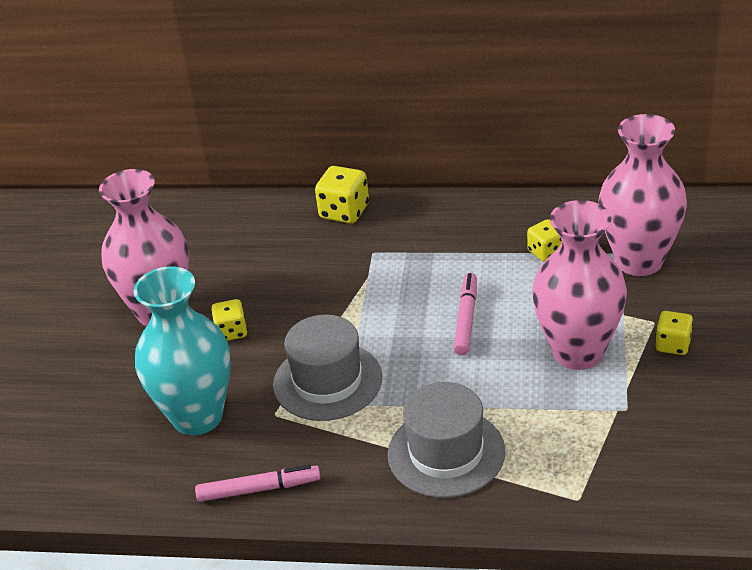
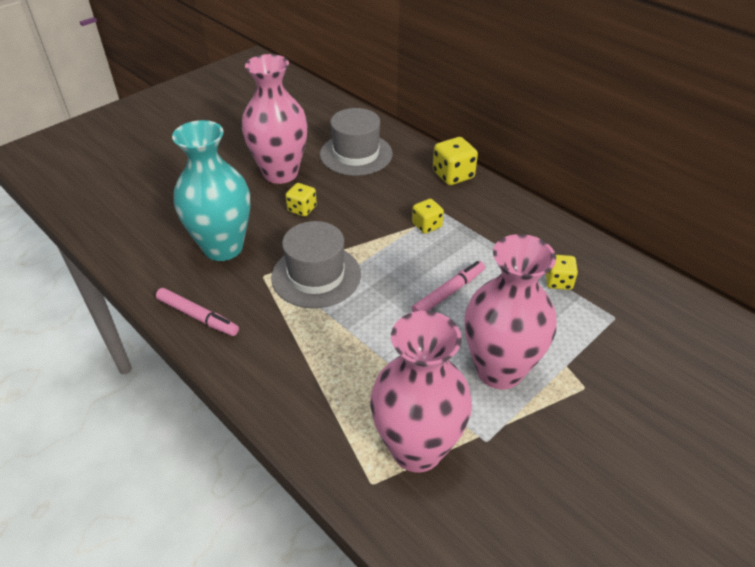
camera: 35 degrees right, 5 degrees up
(446, 453) = (327, 377): grey hat -> grey hat (356, 154)
(639, 261) = (624, 332): pink vase -> pink vase (417, 449)
(673, 345) = (580, 416): yellow dice -> yellow dice (427, 225)

